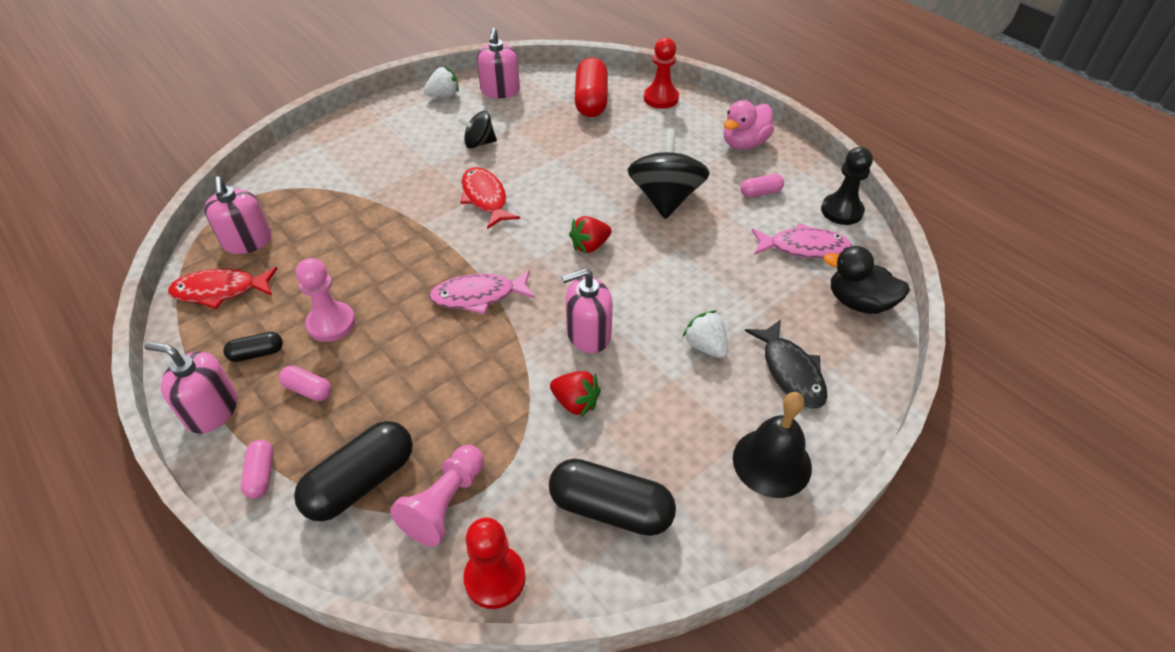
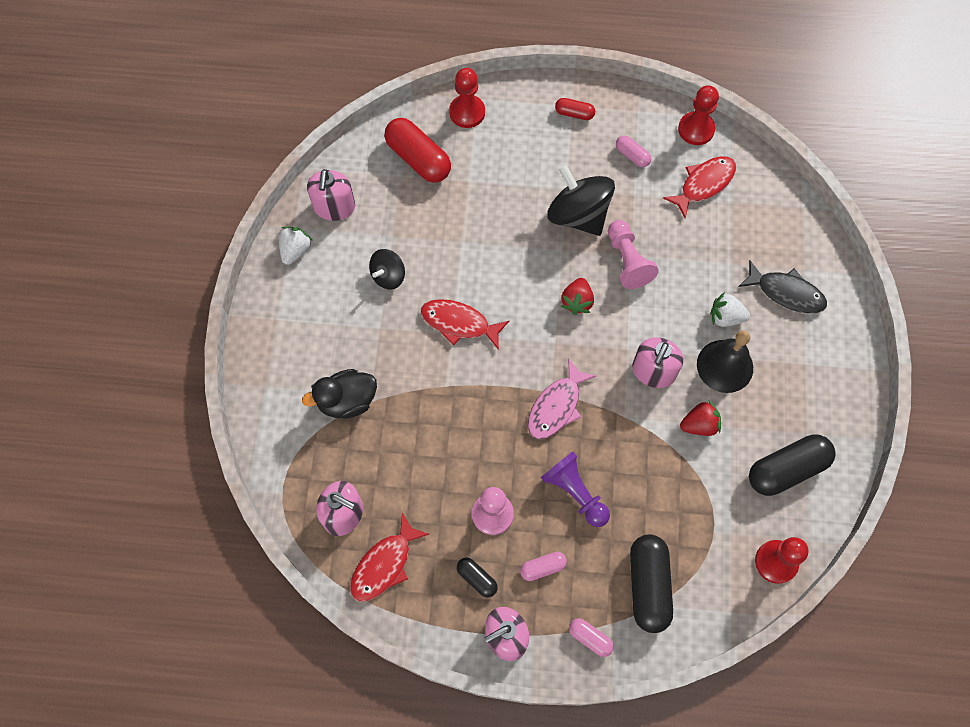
camera: 45 degrees left, 20 degrees up
(257, 353) = (477, 578): black capsule -> black capsule turned 75 degrees counterclockwise
(407, 362) = (575, 492): none -> purple pawn
(445, 504) = (705, 551): pink pawn -> pink pawn (627, 261)
(500, 91) = (334, 207): pink soap dispenser -> pink soap dispenser turned 45 degrees clockwise
(744, 143) = (574, 113): pink duck -> red capsule
(760, 193) = (632, 155): pink capsule -> pink capsule turned 75 degrees counterclockwise
(772, 462) = (832, 363): black bell -> black bell (725, 366)
(803, 247) = (703, 184): pink fish -> red fish
(841, 211) = (696, 129): black pawn -> red pawn
(858, 302) = (774, 204): black duck -> black duck (347, 401)

